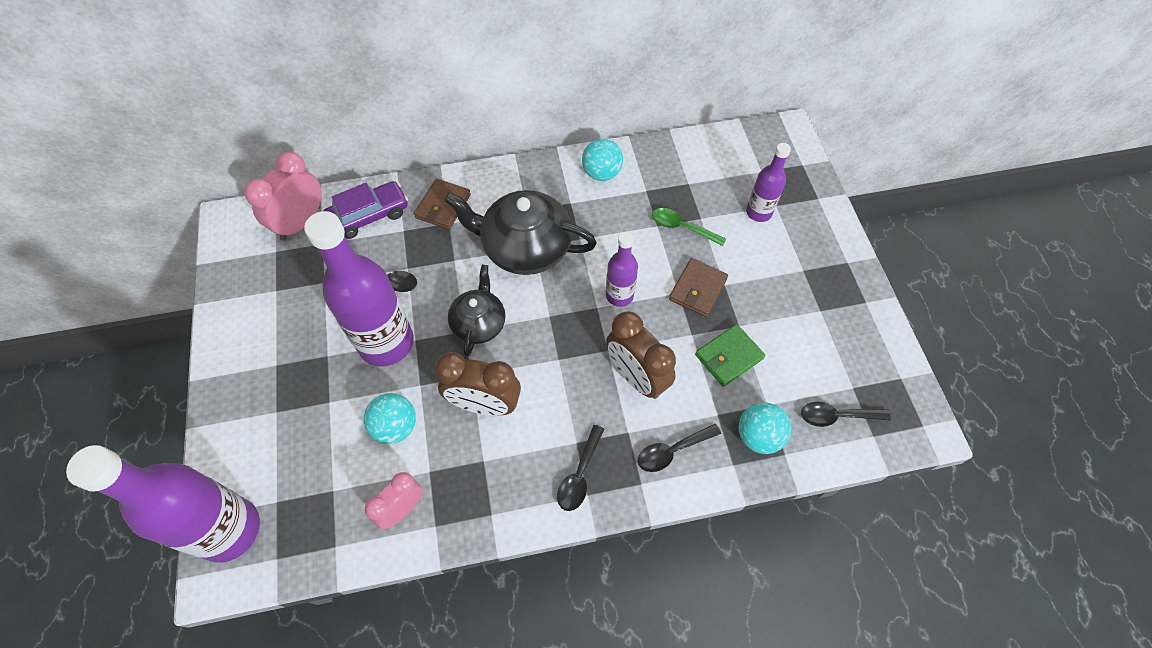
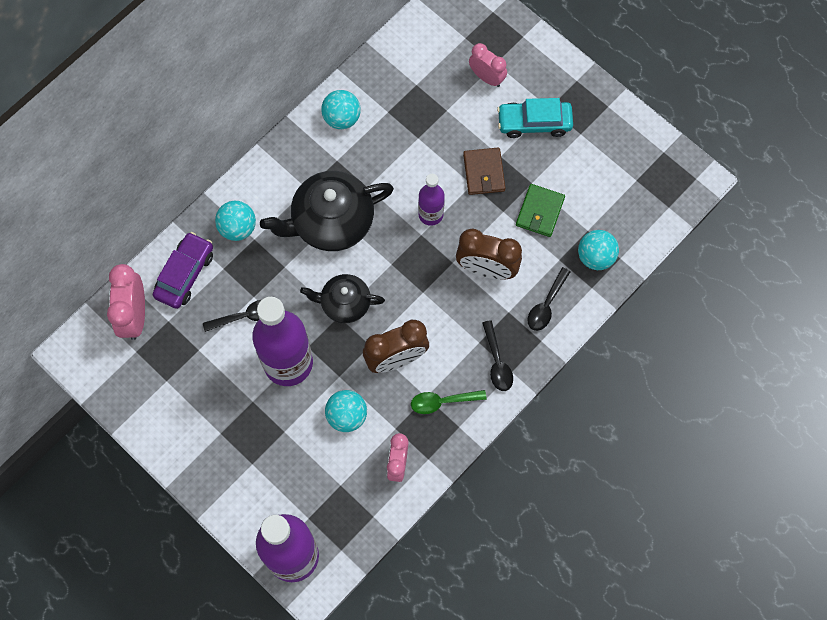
camera: 35 degrees left, 10 degrees up
(443, 206) = (238, 228): brown wallet -> turquoise ball
(479, 323) = (344, 303): black teapot -> black teapot turned 60 degrees counterclockwise
(682, 227) = (438, 127): green spoon -> green spoon (442, 402)
(758, 212) = (486, 77): purple bottle -> pink clock
(779, 275) = (534, 123): none -> turquoise car
(837, 416) = (637, 208): black spoon -> none

